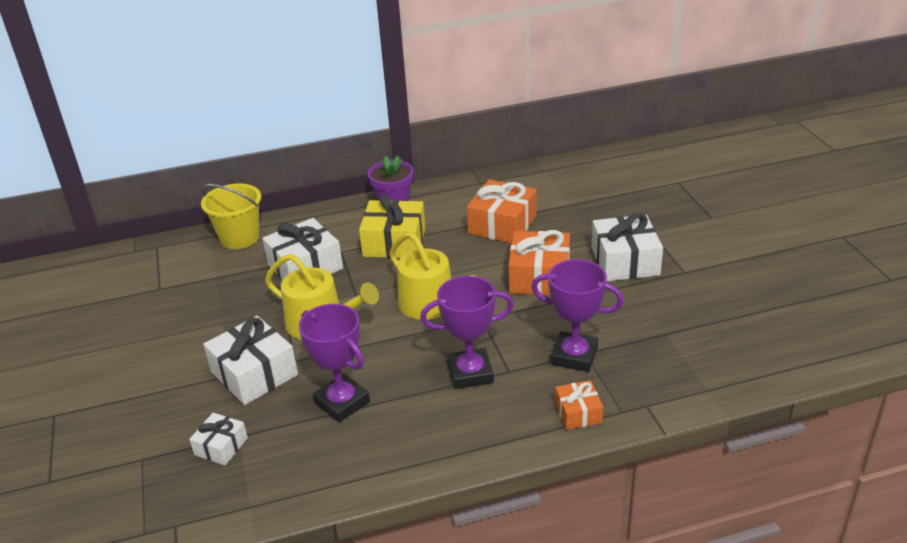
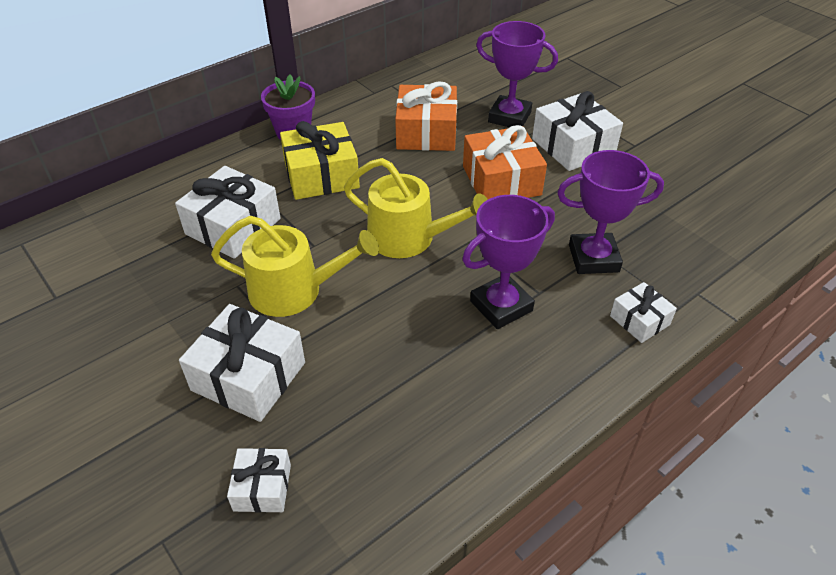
camera: 25 degrees left, 10 degrees up
(239, 238) = (128, 209): yellow bucket -> none
(342, 402) = (380, 382): purple trophy -> purple trophy (509, 117)
(578, 413) = (639, 320): orange gift -> white gift

